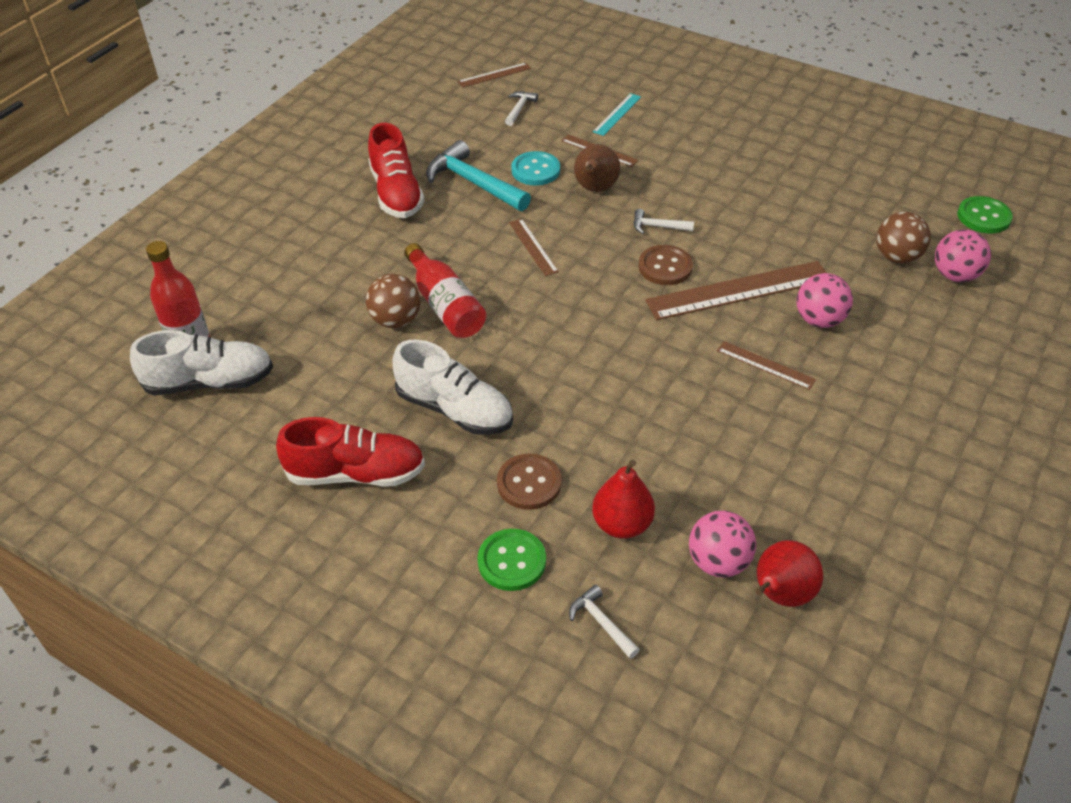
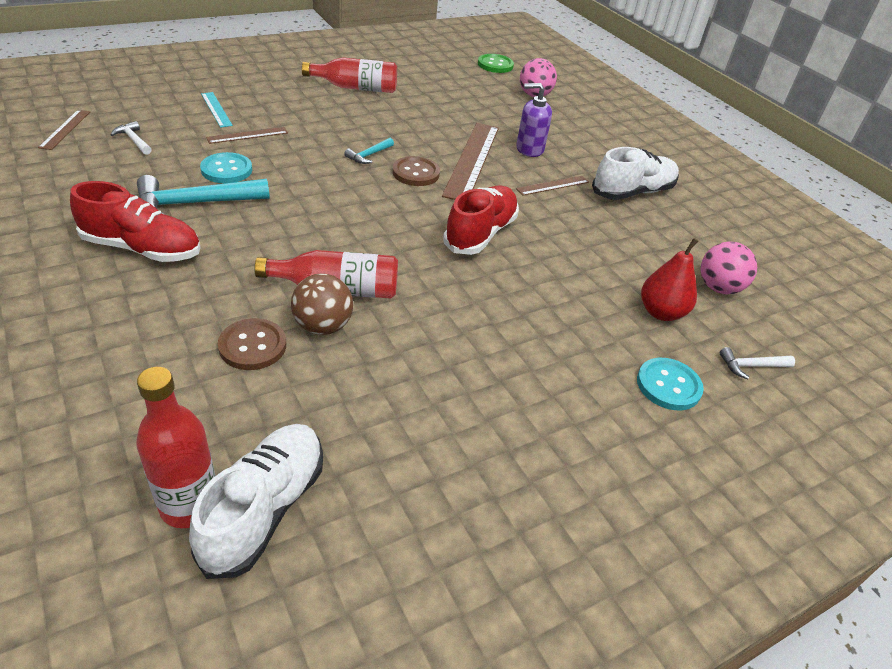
camera: 65 degrees left, 5 degrees down
(356, 473) = (504, 440): red shoe -> red shoe (480, 234)
(455, 409) = (474, 341): white shoe -> white shoe (632, 192)
(512, 561) = (668, 385): green button -> turquoise button
(529, 483) = (590, 338): brown button -> brown button (252, 346)
(533, 247) = (320, 214): brown ruler -> none
(595, 189) = (290, 158): brown pear -> none
(657, 226) = (369, 155): white hammer -> turquoise hammer
(771, 158) = (355, 88): none -> red bottle
(780, 595) = (758, 277): red pear -> none
(819, 320) = (529, 149): pink ball -> purple soap dispenser
(897, 257) = (500, 101): brown ball -> none

